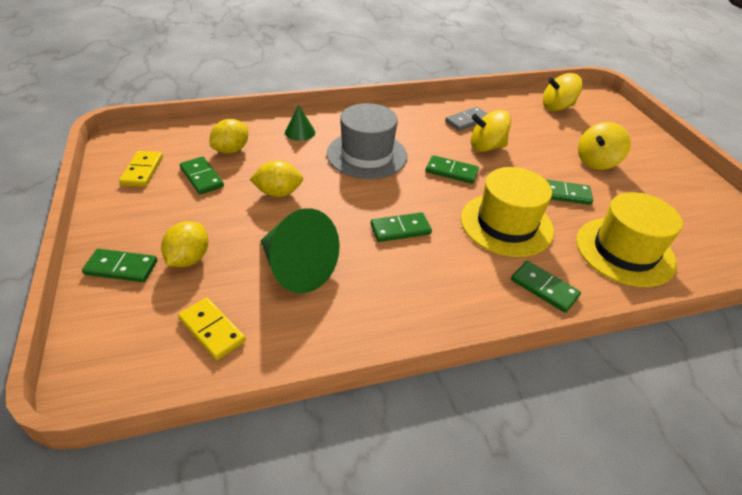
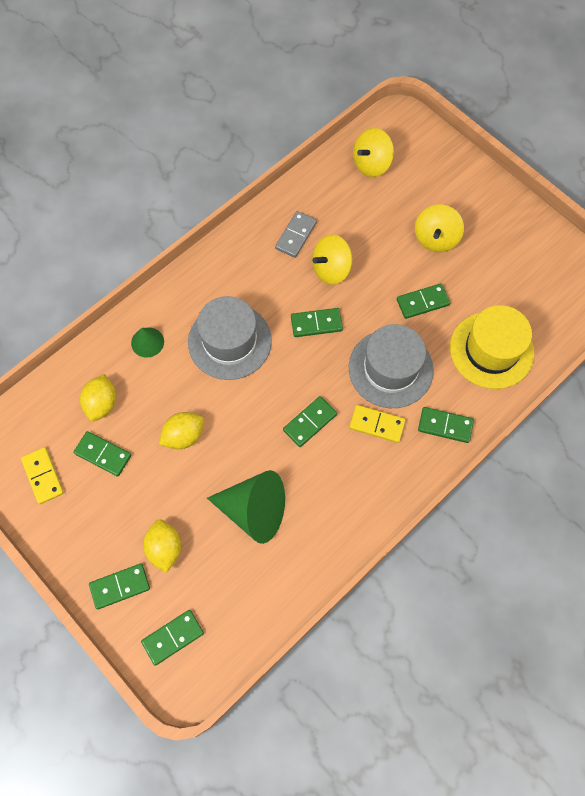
camera: 25 degrees left, 25 degrees up
(125, 333) = (173, 637): none -> green domino
(212, 330) = (232, 600): yellow domino -> yellow domino (377, 424)
(506, 224) = (390, 368): yellow hat -> grey hat

